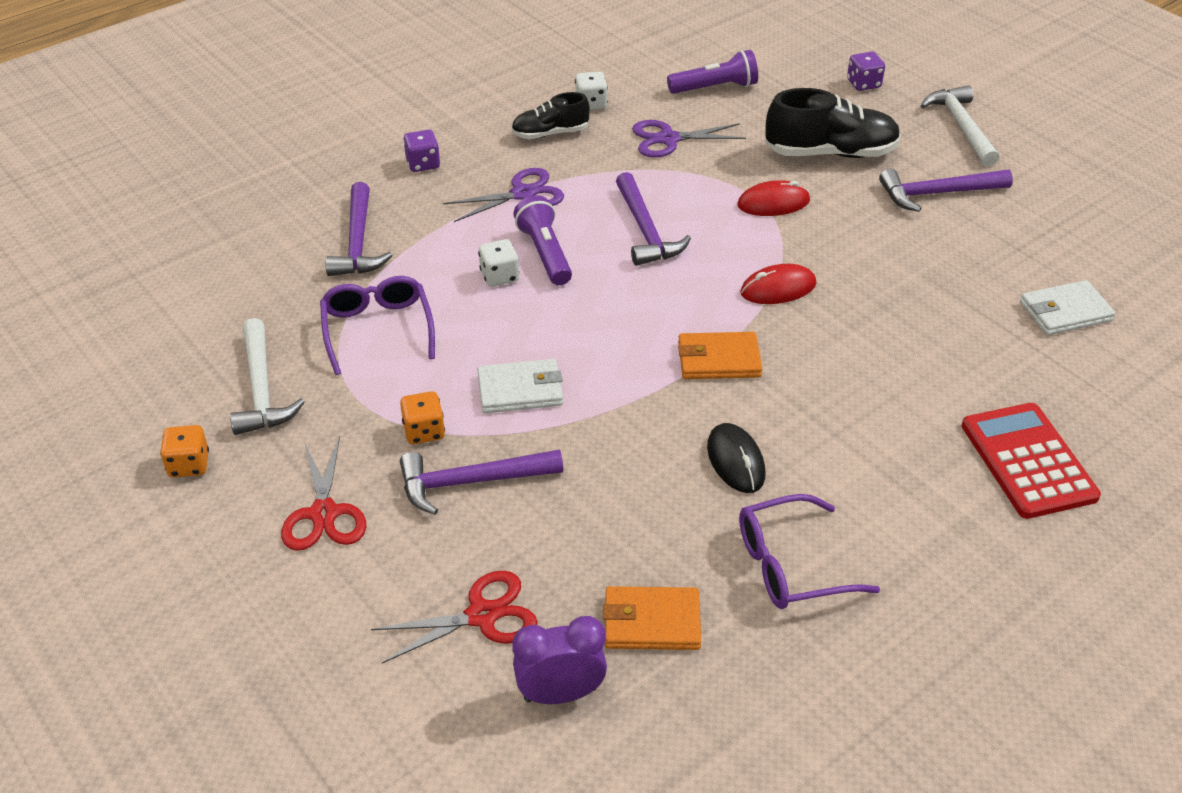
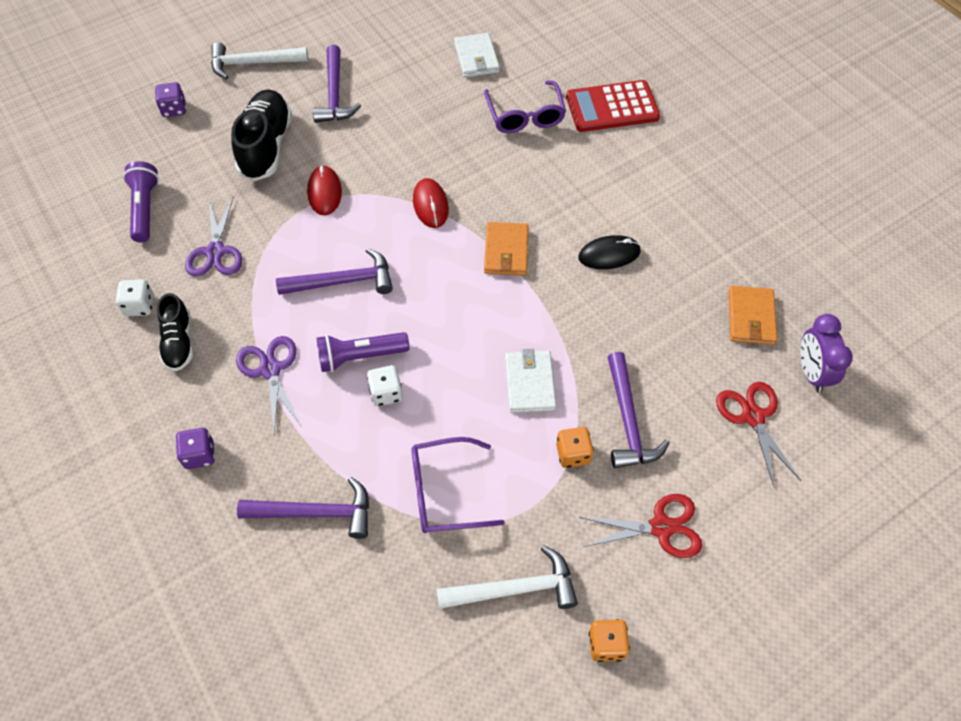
camera: 85 degrees left, 15 degrees up
(791, 565) = (700, 238): purple glasses -> purple glasses (525, 116)

